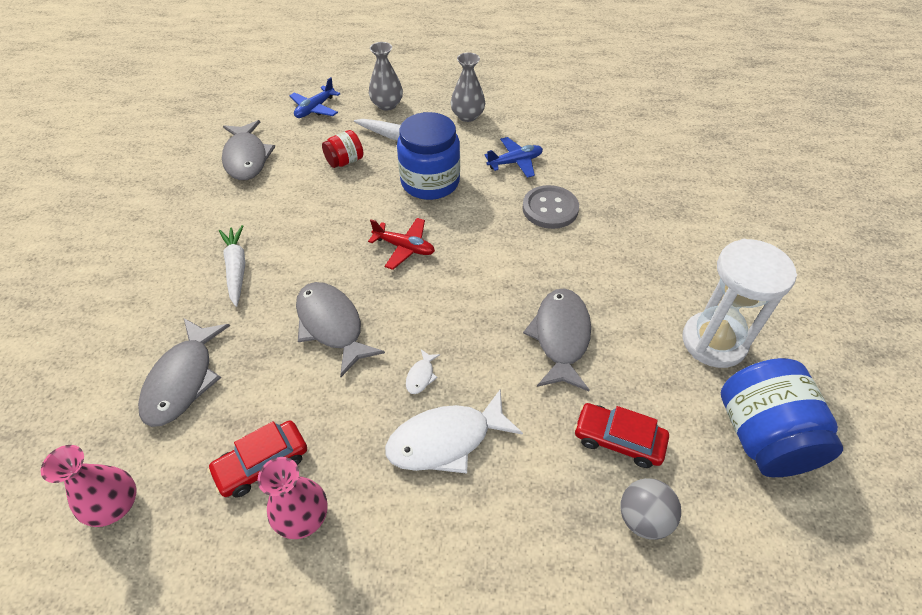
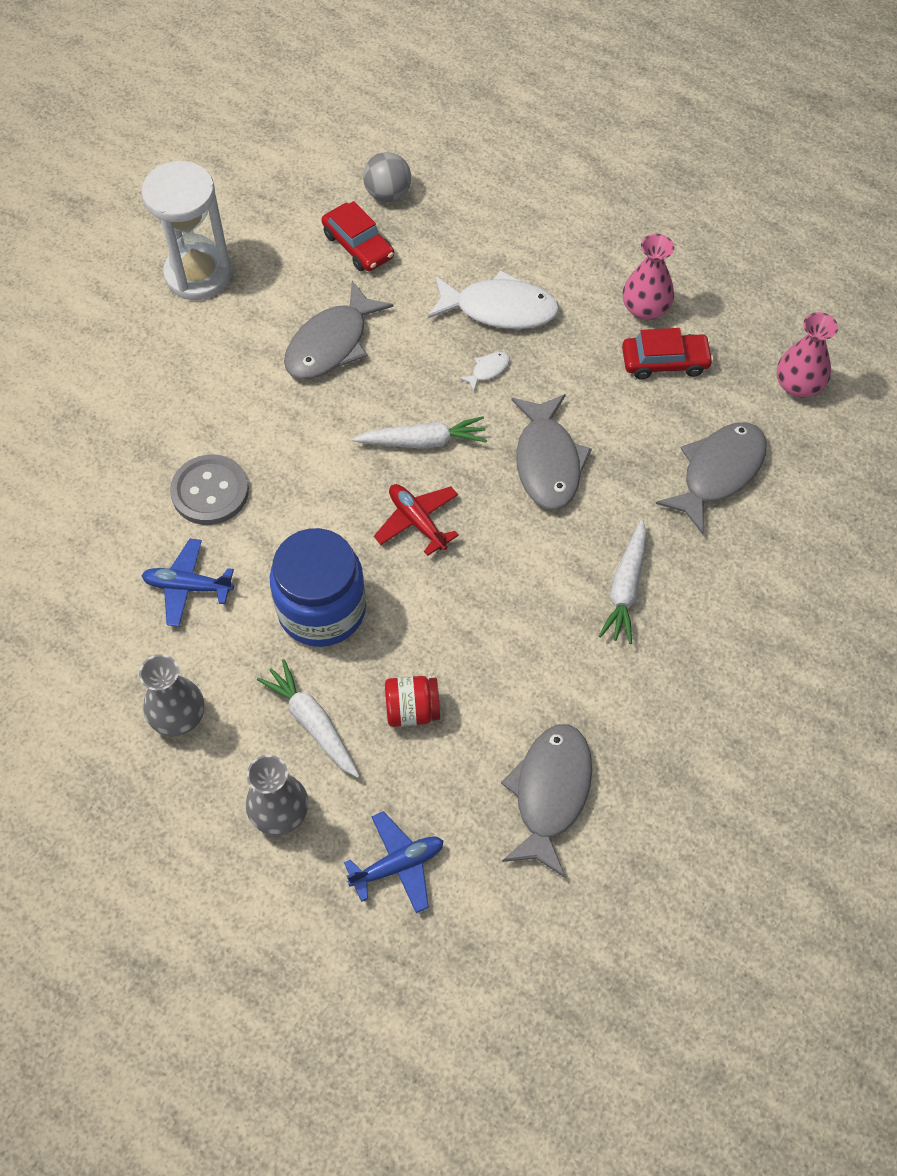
camera: 150 degrees left, 10 degrees up
(435, 298) = (423, 441): none -> white carrot
(762, 436) = (243, 196): blue jar -> none

